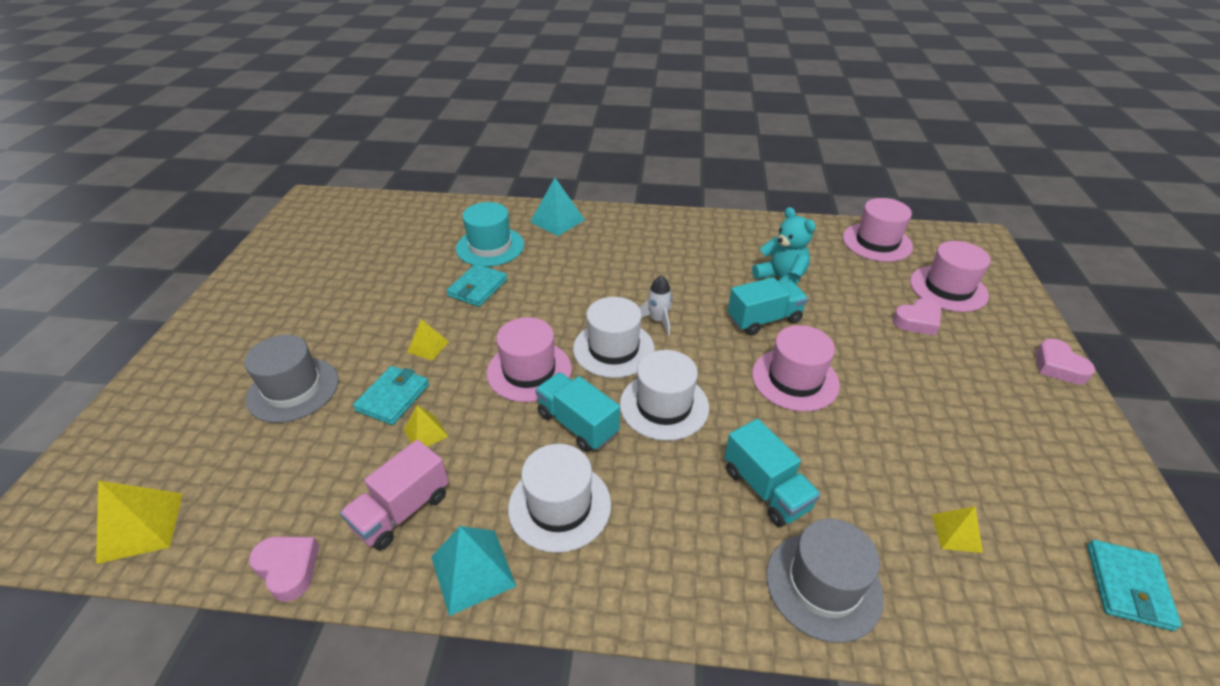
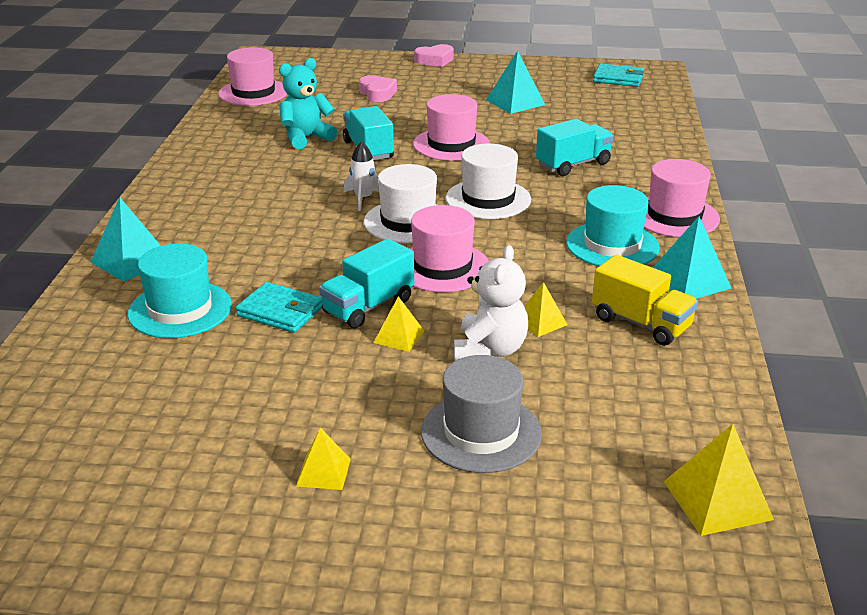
camera: 90 degrees left, 10 degrees down
(288, 569) = (725, 378): pink heart -> none
(393, 397) = (490, 350): turquoise wallet -> white teddy bear
(402, 511) = (641, 323): pink truck -> yellow truck
(559, 506) = (612, 245): white hat -> turquoise hat
(577, 424) = (516, 239): turquoise truck -> turquoise truck (368, 306)
(823, 585) = (648, 153): grey hat -> none
(948, 288) = (334, 77): pink hat -> pink hat (674, 216)
(951, 442) = (515, 102): none -> turquoise pyramid
(956, 533) = (594, 112): yellow pyramid -> yellow pyramid (323, 472)

